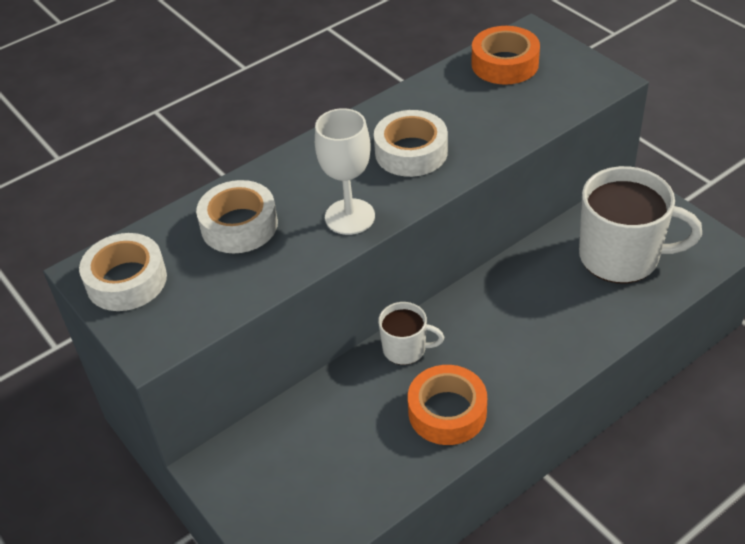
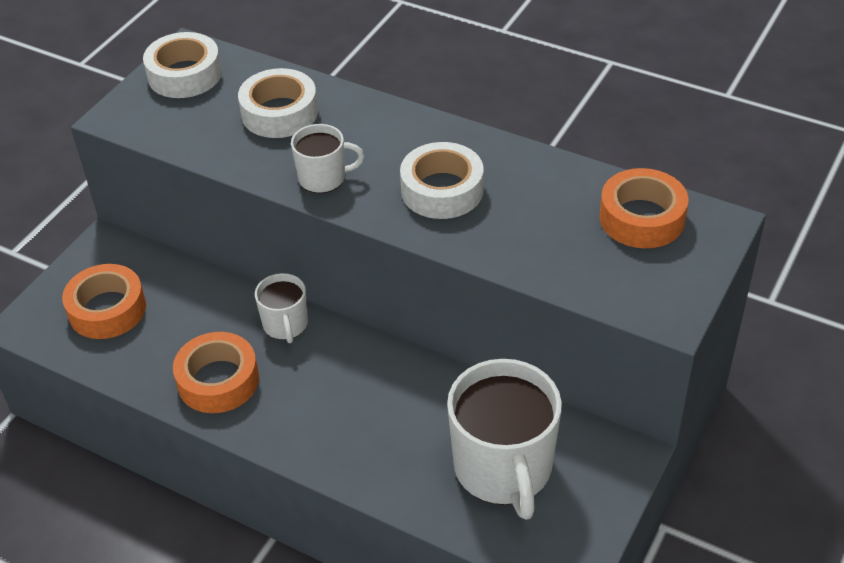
camera: 65 degrees right, 0 degrees up
(308, 482) = (107, 309): none -> orange tape
(350, 217) = (323, 178): white goblet -> white mug

